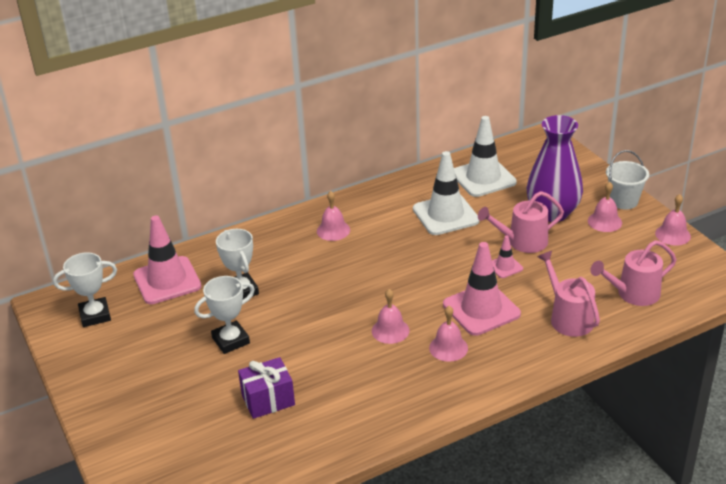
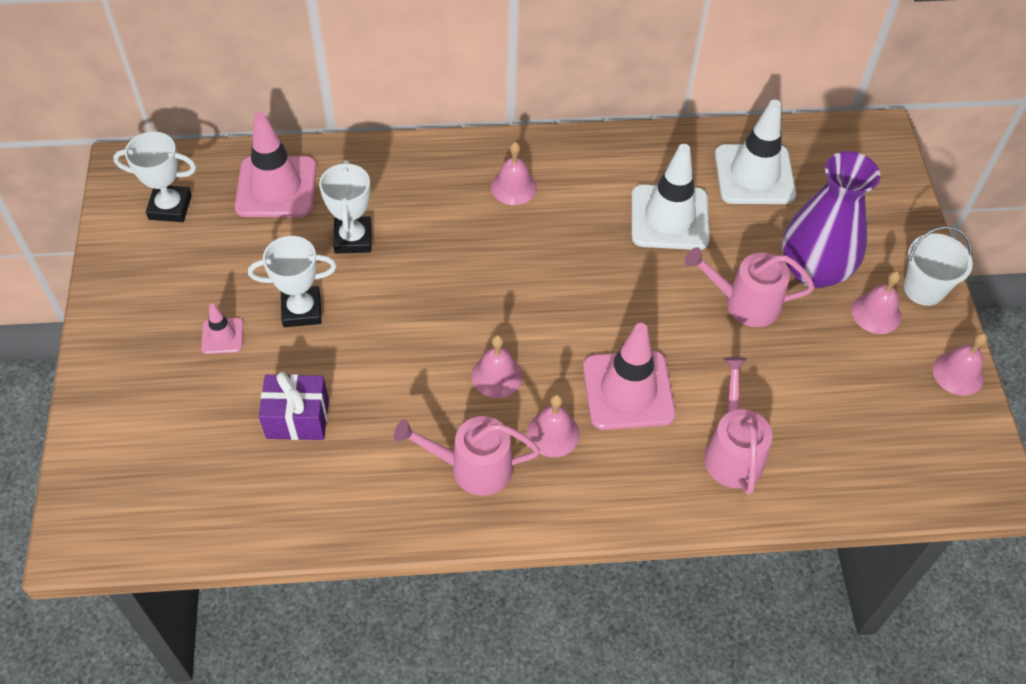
camera: 20 degrees right, 20 degrees up
(505, 267) = (698, 334): pink traffic cone -> pink traffic cone (222, 336)
(633, 294) = (843, 450): pink watering can -> pink watering can (473, 467)

